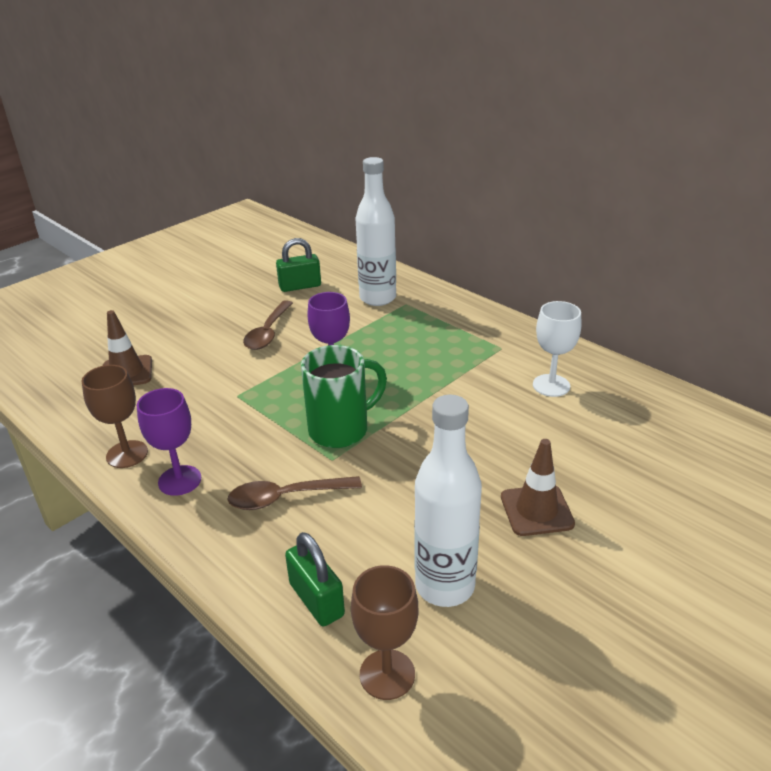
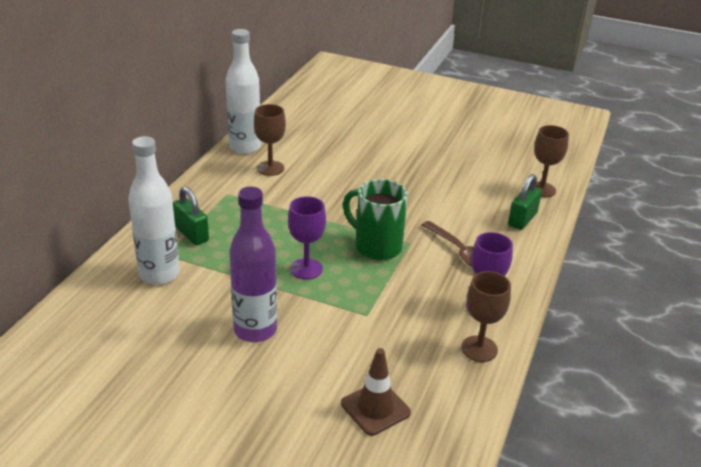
camera: 115 degrees left, 0 degrees up
(268, 332) = (255, 330): brown spoon -> purple bottle
(300, 286) = (145, 338): green padlock -> green padlock (191, 234)
(445, 586) = (477, 182): white bottle -> white bottle (245, 147)
(536, 510) = (400, 162): brown traffic cone -> none
(551, 385) = (270, 168): white goblet -> brown goblet

